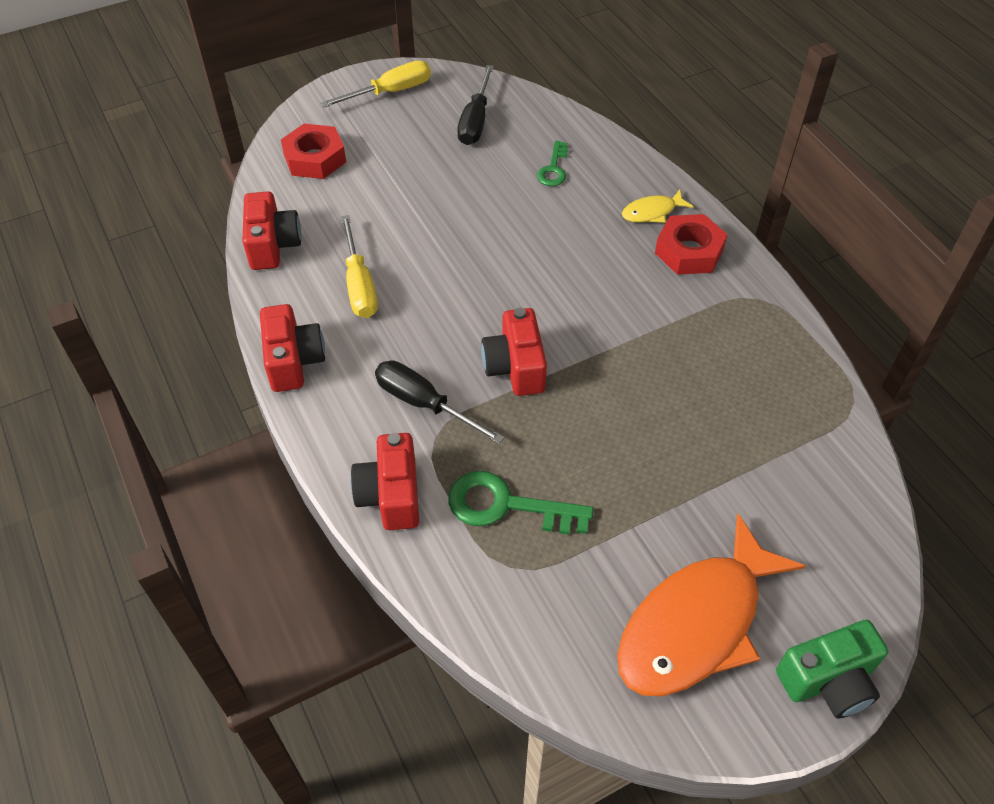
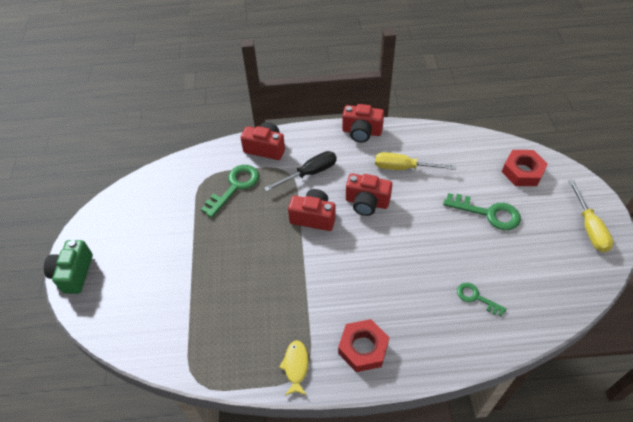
camera: 115 degrees right, 0 degrees up
(273, 245) = (449, 139): red camera -> red camera (367, 202)
(410, 180) = (488, 213): none -> green key
(476, 121) = (544, 268): black screwdriver -> none
(652, 212) = (410, 342): yellow fish -> yellow fish (296, 366)
(696, 623) = (133, 235): orange fish -> none

